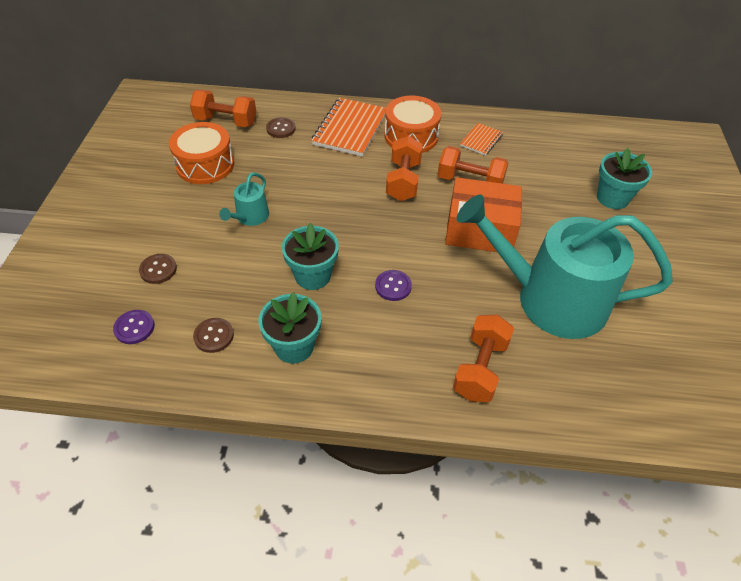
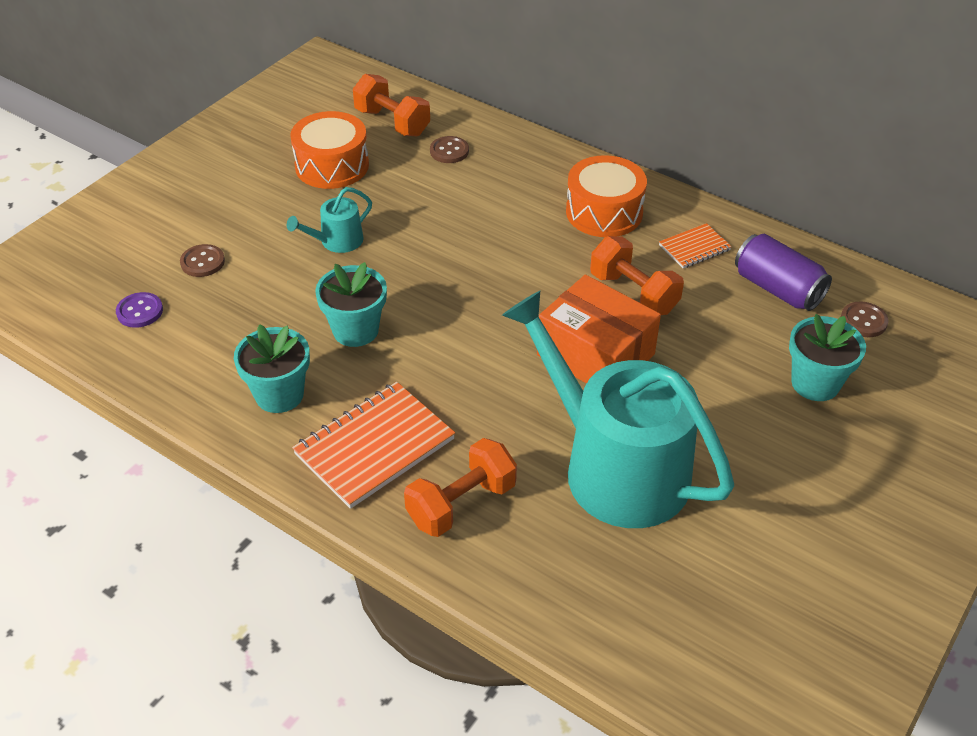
camera: 30 degrees right, 5 degrees down
(214, 336) = (208, 351): brown button -> brown button (863, 321)
(350, 129) = (534, 178): orange notebook -> orange notebook (374, 447)
(393, 286) = (436, 377): purple button -> none
(403, 181) = (548, 263): orange dumbbell -> none
(546, 149) = (777, 289): none -> purple can

